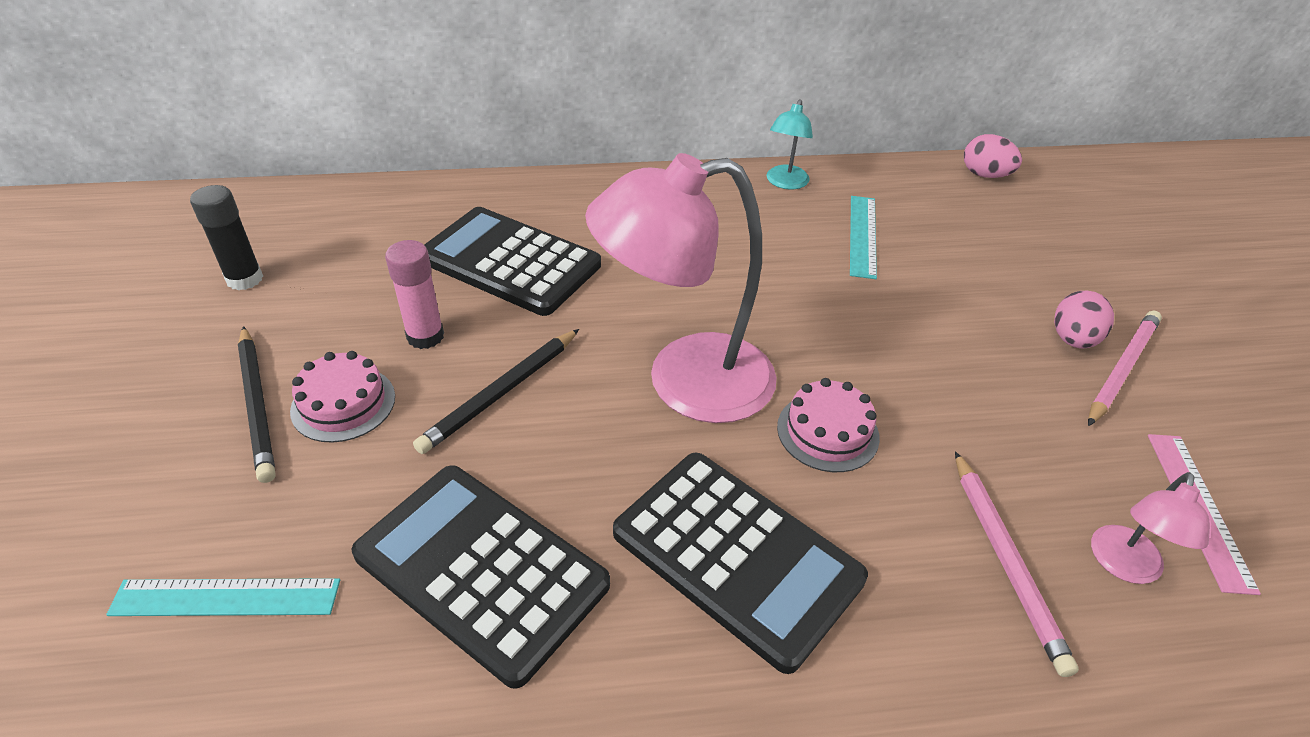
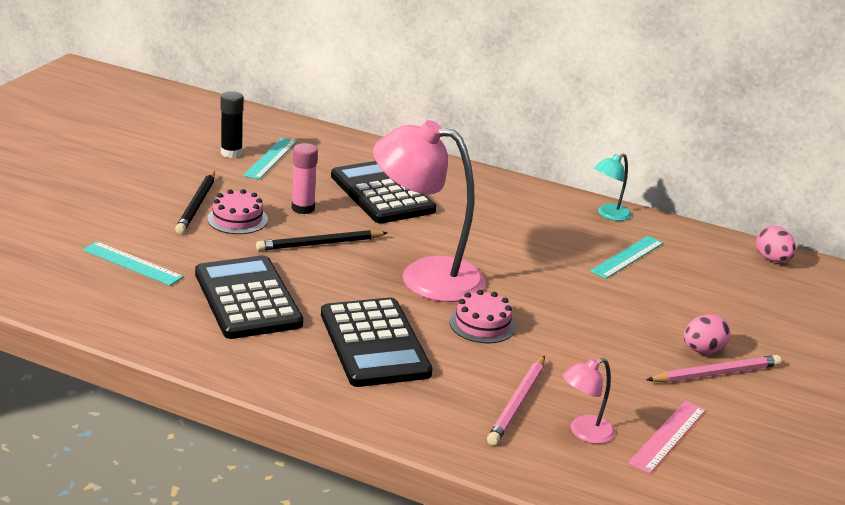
camera: 30 degrees right, 15 degrees down
(310, 265) = (270, 158): none -> turquoise ruler

